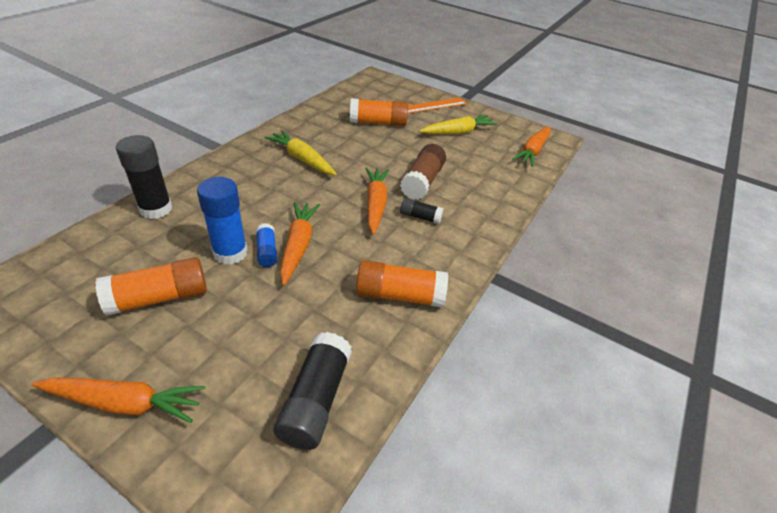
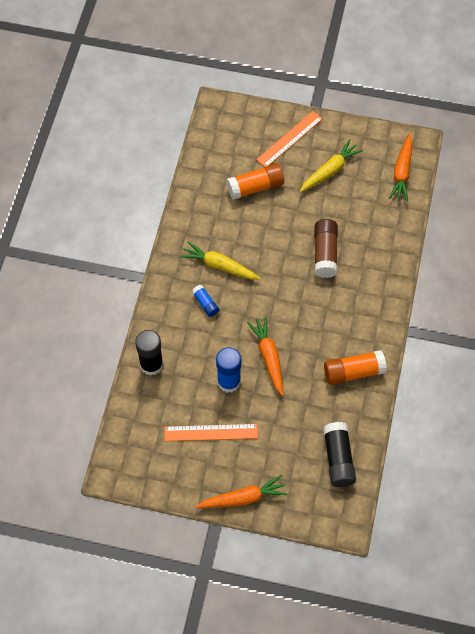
camera: 15 degrees left, 20 degrees up
(159, 298) = (211, 432): orange glue stick -> orange ruler
(267, 251) = (251, 371): blue glue stick -> blue glue stick (205, 303)
(375, 204) = (301, 294): orange carrot -> none
(420, 217) = (339, 294): black glue stick -> none

